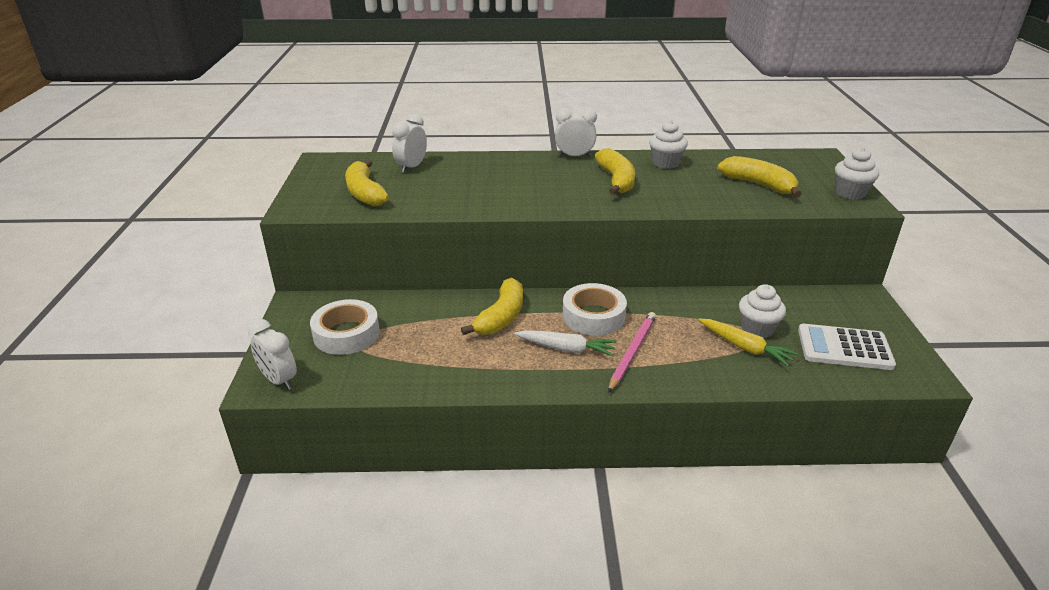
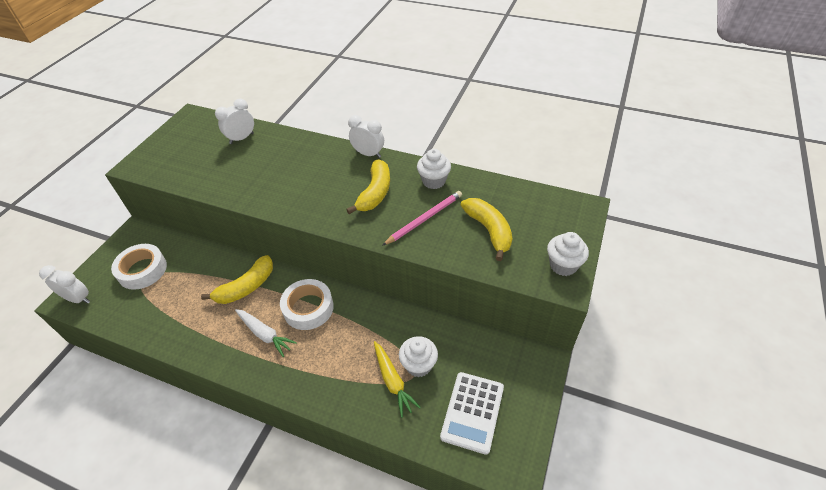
camera: 25 degrees right, 15 degrees up
(279, 380) = (78, 299): white clock -> white clock turned 135 degrees clockwise
(365, 193) = (189, 160): yellow banana -> none
(632, 352) = (307, 354): pink pencil -> pink pencil (424, 219)
(844, 348) = (472, 412): white calculator -> white calculator turned 105 degrees counterclockwise

